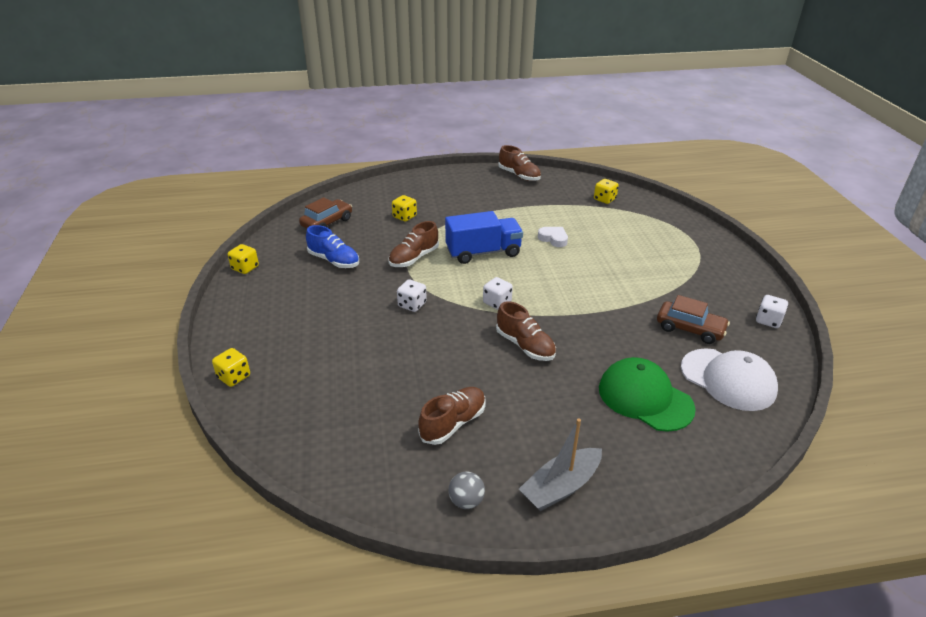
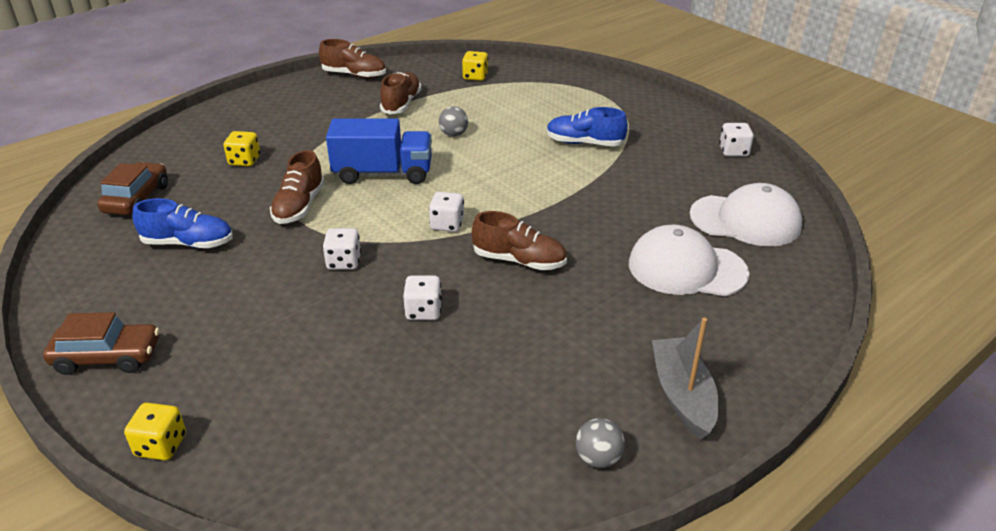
camera: 30 degrees left, 0 degrees up
(245, 268) = (54, 296): yellow dice -> none
(435, 356) = (423, 311): none -> white dice
(453, 423) = (510, 379): brown shoe -> brown shoe (401, 104)
(483, 252) = (383, 173): blue truck -> blue truck turned 45 degrees clockwise
(553, 239) = (453, 134): white heart -> grey ball
(561, 487) = (682, 395): grey boat -> grey boat turned 150 degrees clockwise
(645, 398) = (686, 268): green cap -> white cap
(646, 275) = (584, 143): none -> blue shoe
(690, 329) = (671, 184): brown car -> brown car (107, 357)

